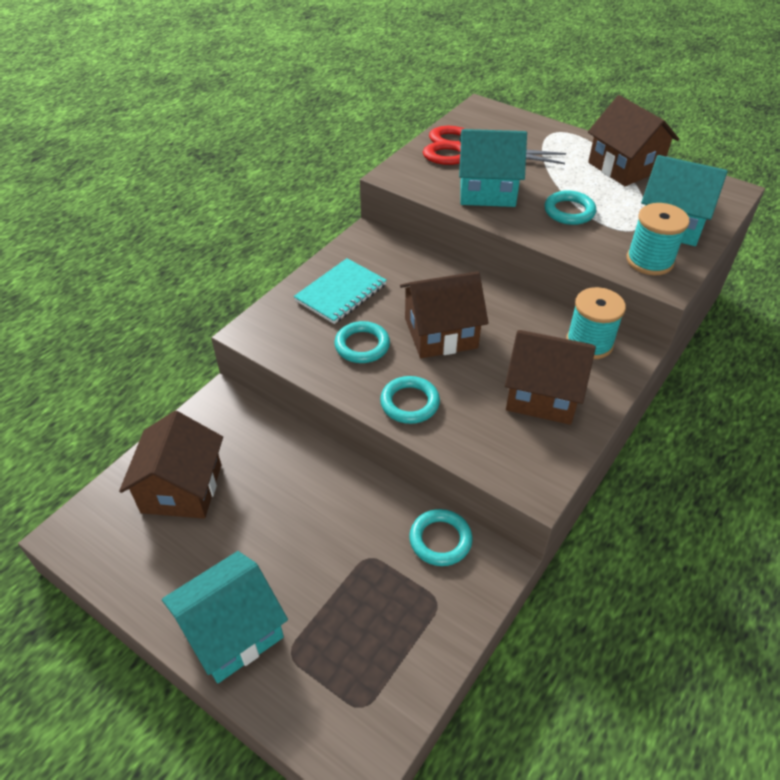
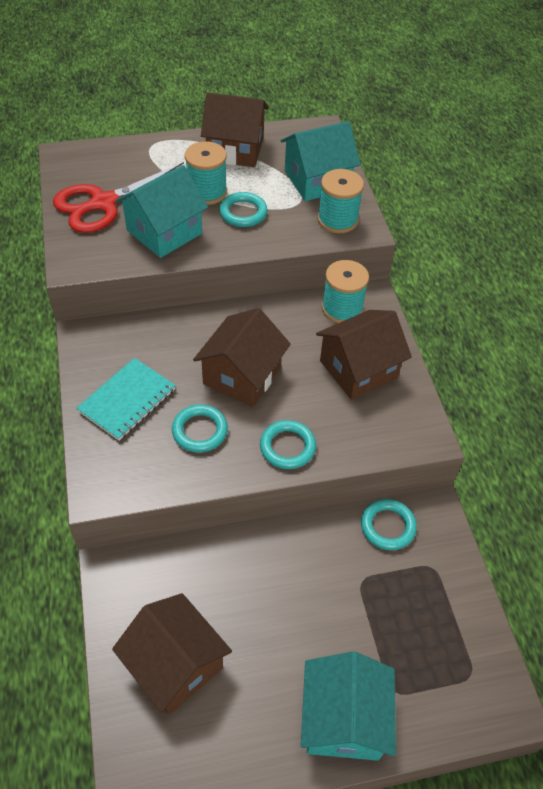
camera: 50 degrees left, 5 degrees up
(341, 293) = (127, 400): turquoise notebook -> turquoise notebook turned 45 degrees clockwise
(558, 183) = (207, 192): none -> turquoise spool

